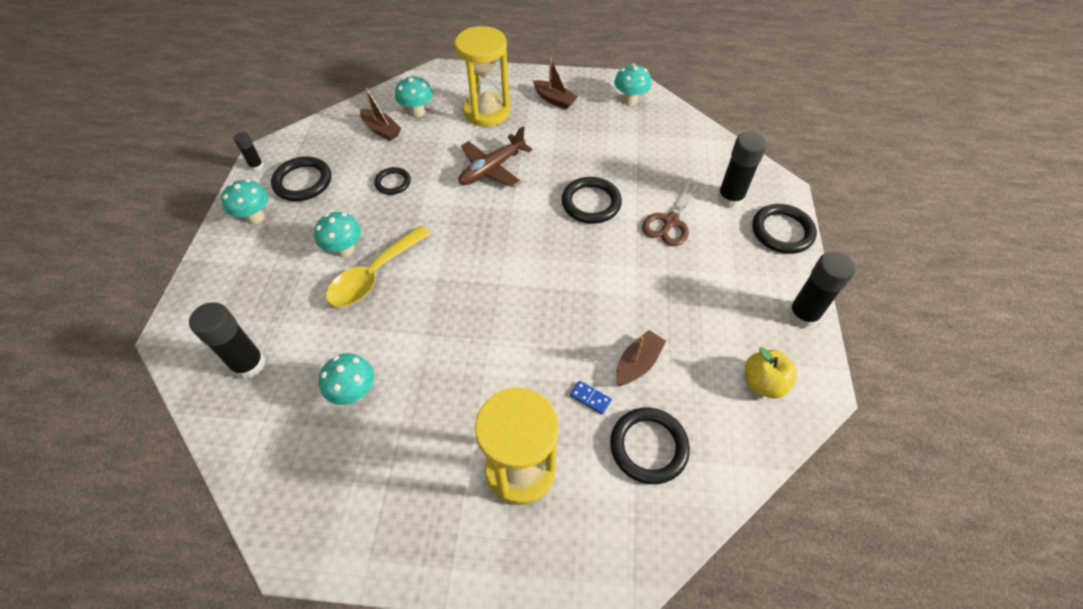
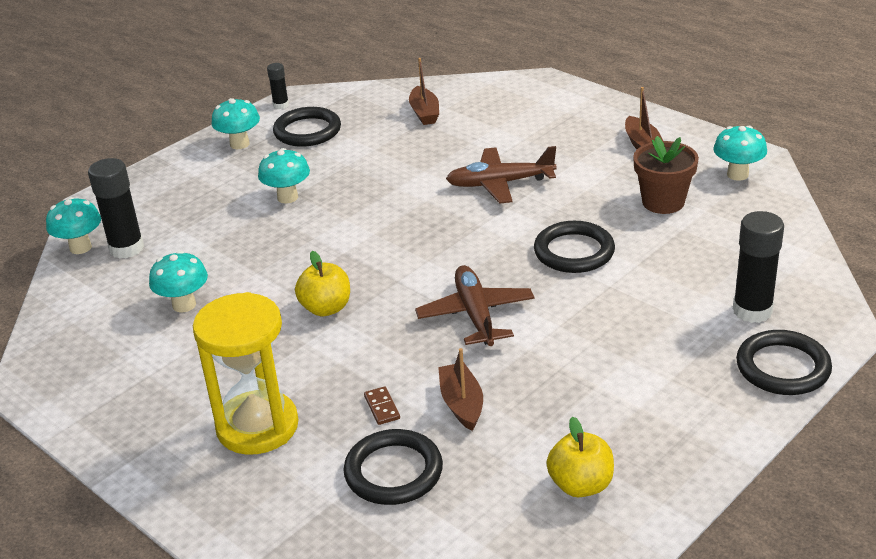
camera: 40 degrees right, 20 degrees down
(374, 275) = (292, 227): yellow spoon -> none
(393, 183) = (388, 160): black ring -> none
(417, 112) = (477, 109): turquoise mushroom -> turquoise mushroom (80, 247)
(470, 335) = (326, 308): none -> yellow apple
(487, 112) = (552, 132): yellow hourglass -> none
(577, 285) = (475, 314): none -> brown plane
(590, 398) = (382, 407): blue domino -> brown domino
(607, 139) = (663, 202): none -> brown flower pot
(637, 363) = (462, 404): brown boat -> brown boat turned 90 degrees counterclockwise
(670, 221) = (648, 303): brown scissors -> none
(802, 315) = (707, 452): black glue stick -> none

